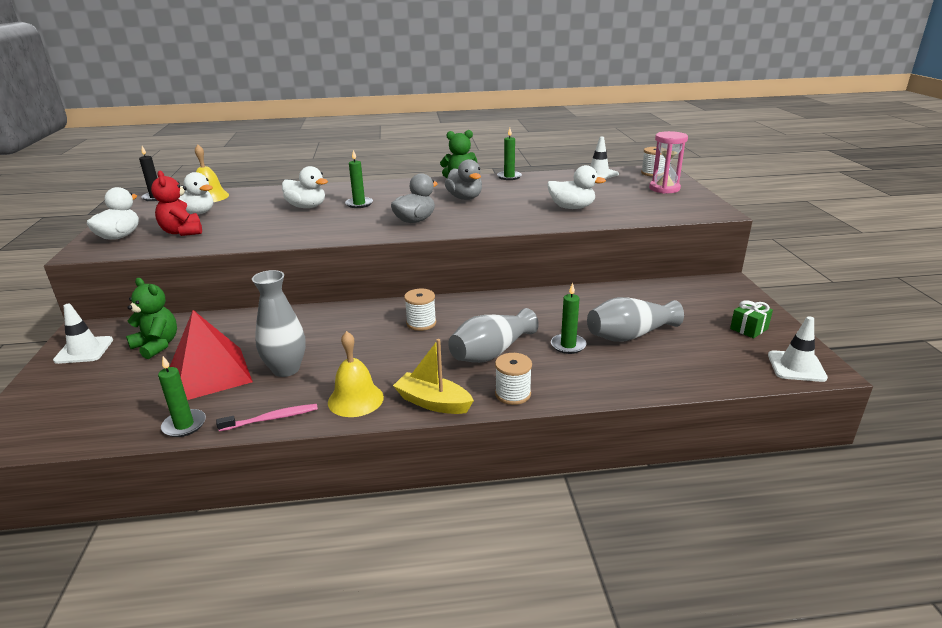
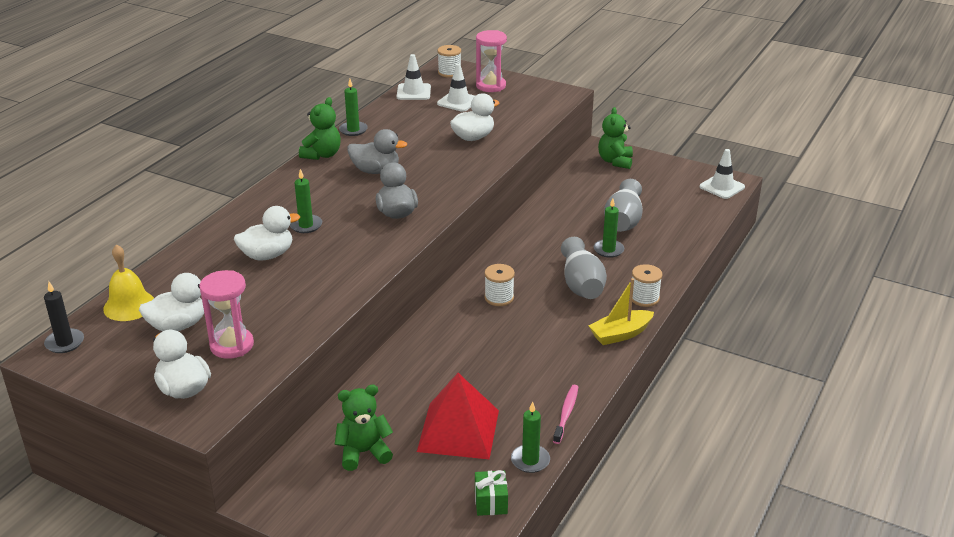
camera: 55 degrees left, 5 degrees up
(84, 350) = (315, 503): white traffic cone -> white traffic cone (458, 102)
(182, 232) = (232, 345): red teddy bear -> pink hourglass
(286, 369) = (497, 387): grey vase -> none
(355, 399) = (580, 366): yellow bell -> none
(721, 296) = (615, 161): none -> green teddy bear
(749, 329) = (665, 176): green gift -> green gift (491, 502)

